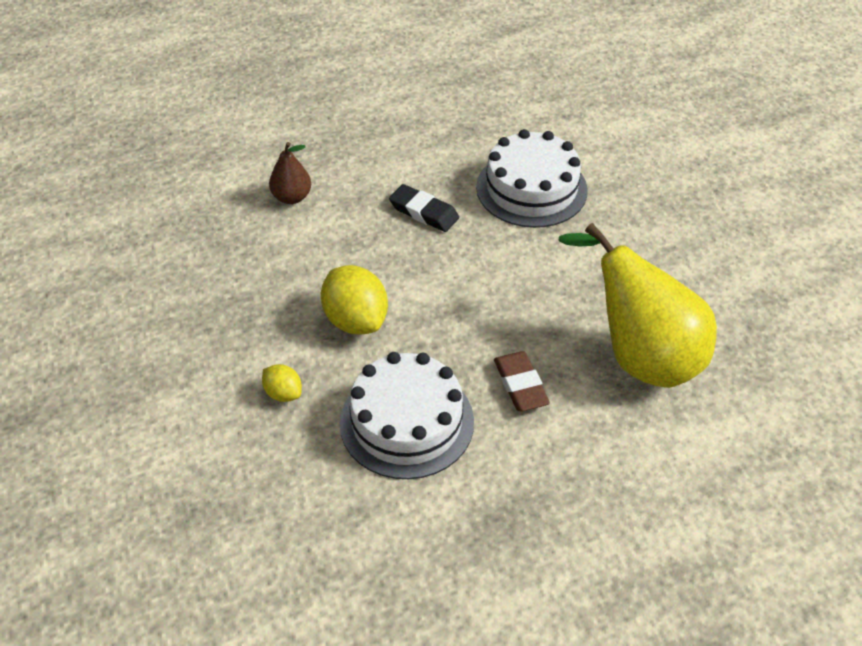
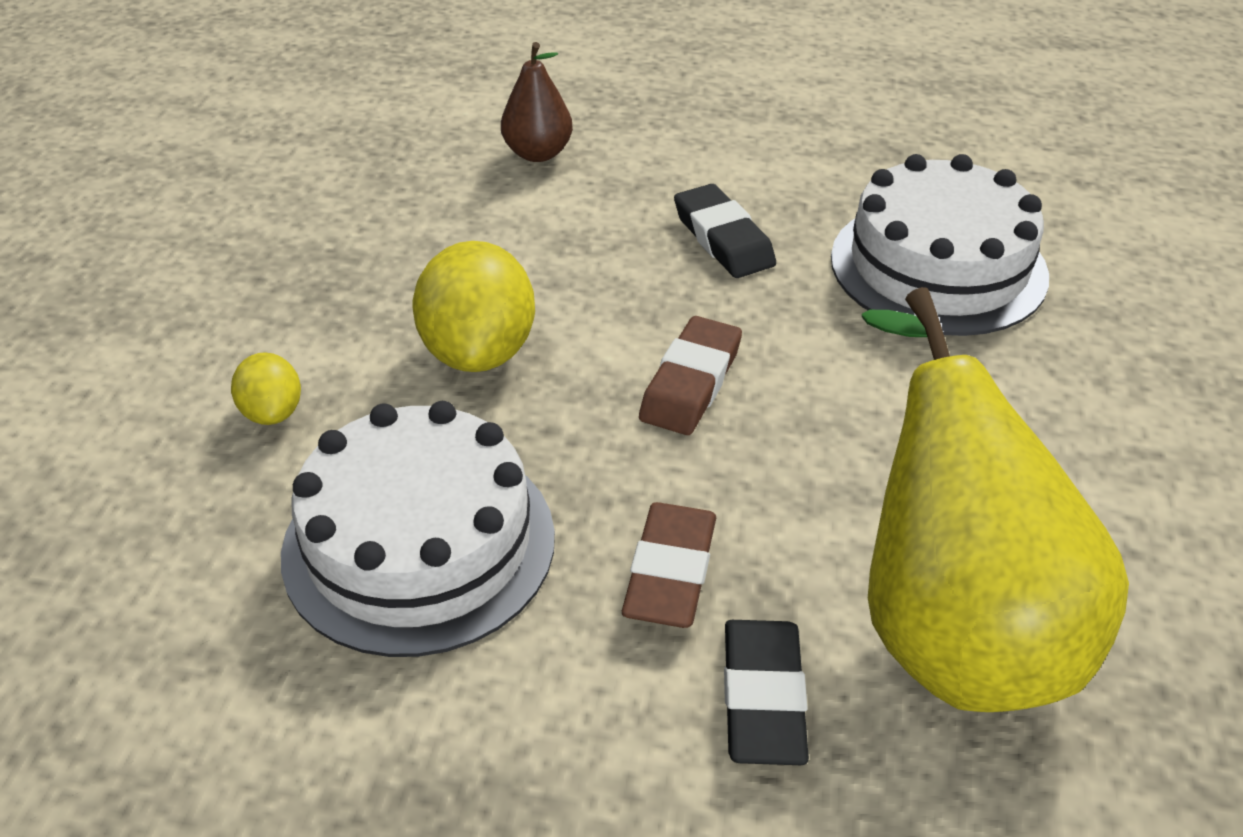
camera: 30 degrees right, 5 degrees down
(465, 295) = (691, 383): none -> brown eraser
(591, 418) = (763, 697): none -> black eraser

